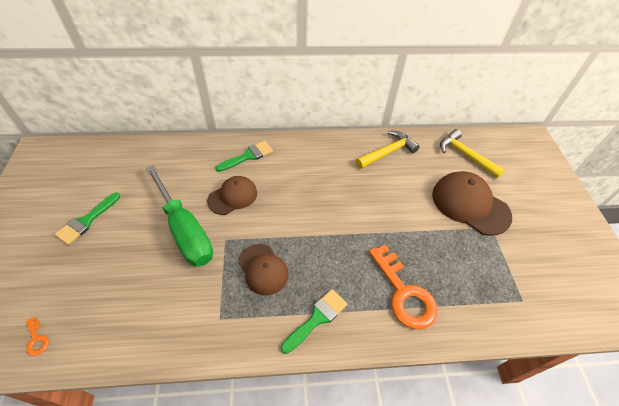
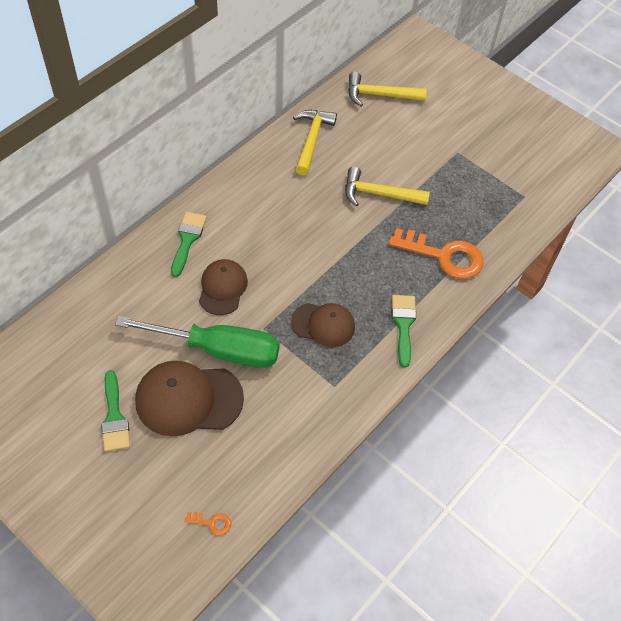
camera: 45 degrees left, 5 degrees up
(399, 214) = (379, 194): none -> yellow hammer
(470, 205) = (425, 143): brown cap -> brown cap (188, 399)

